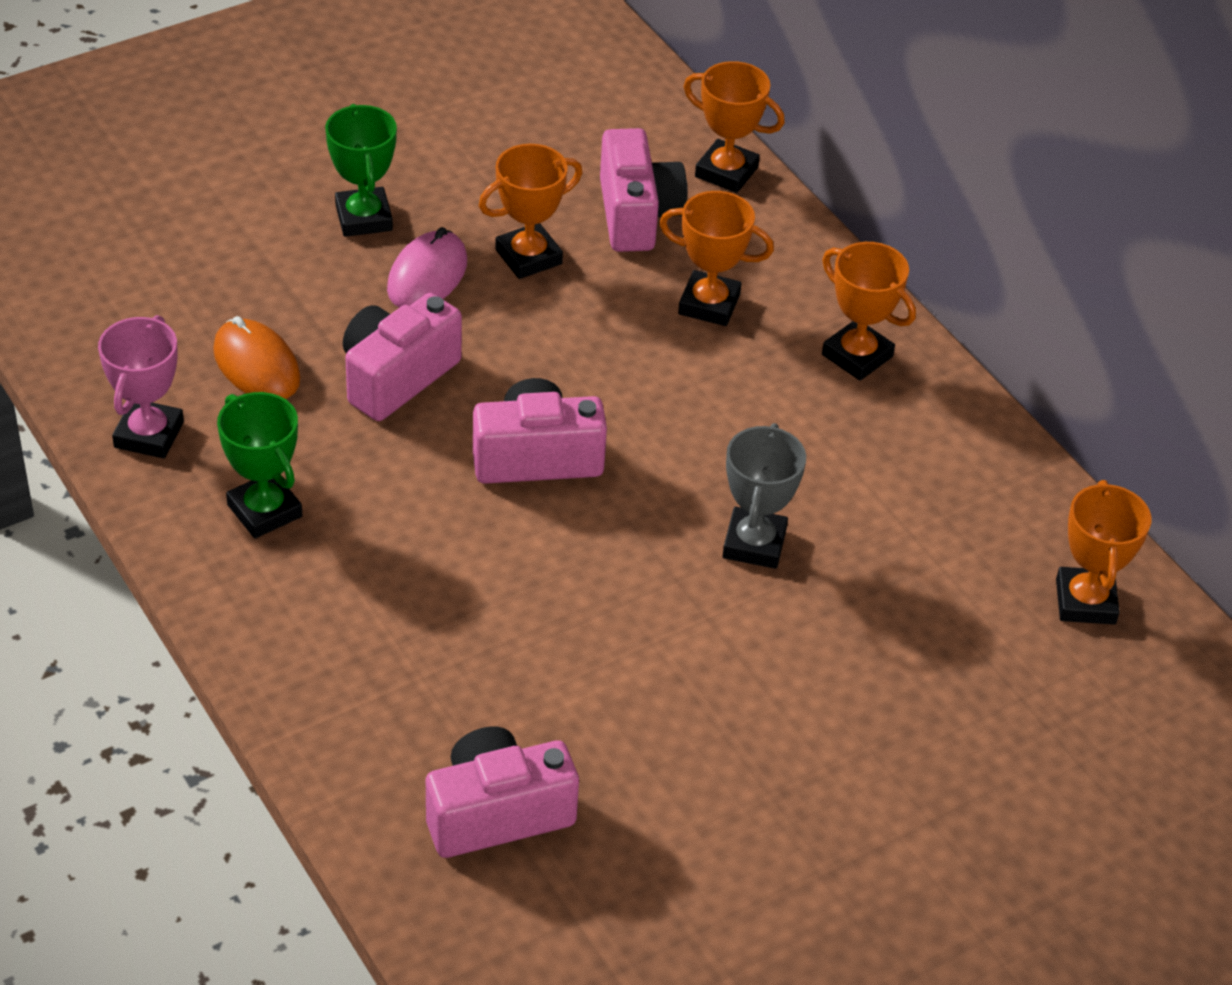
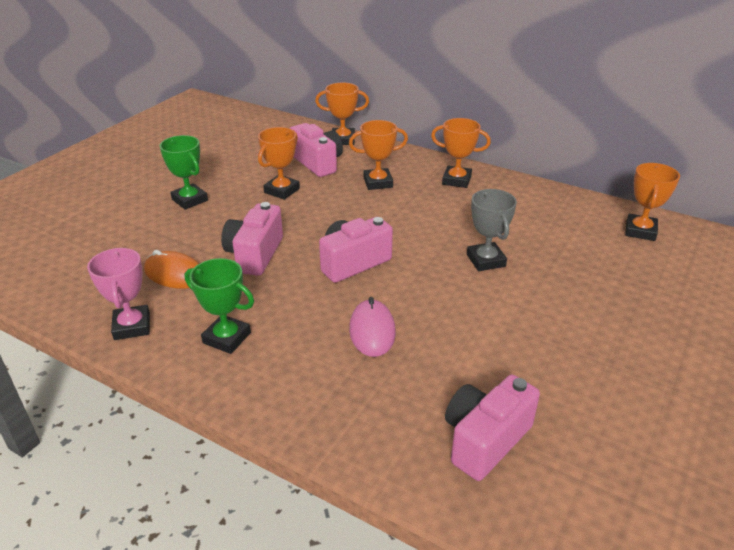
camera: 25 degrees left, 10 degrees down
(427, 276) = (238, 211): pink mouse -> pink mouse (372, 331)
(1085, 601) = (640, 231): orange trophy -> orange trophy turned 45 degrees clockwise

